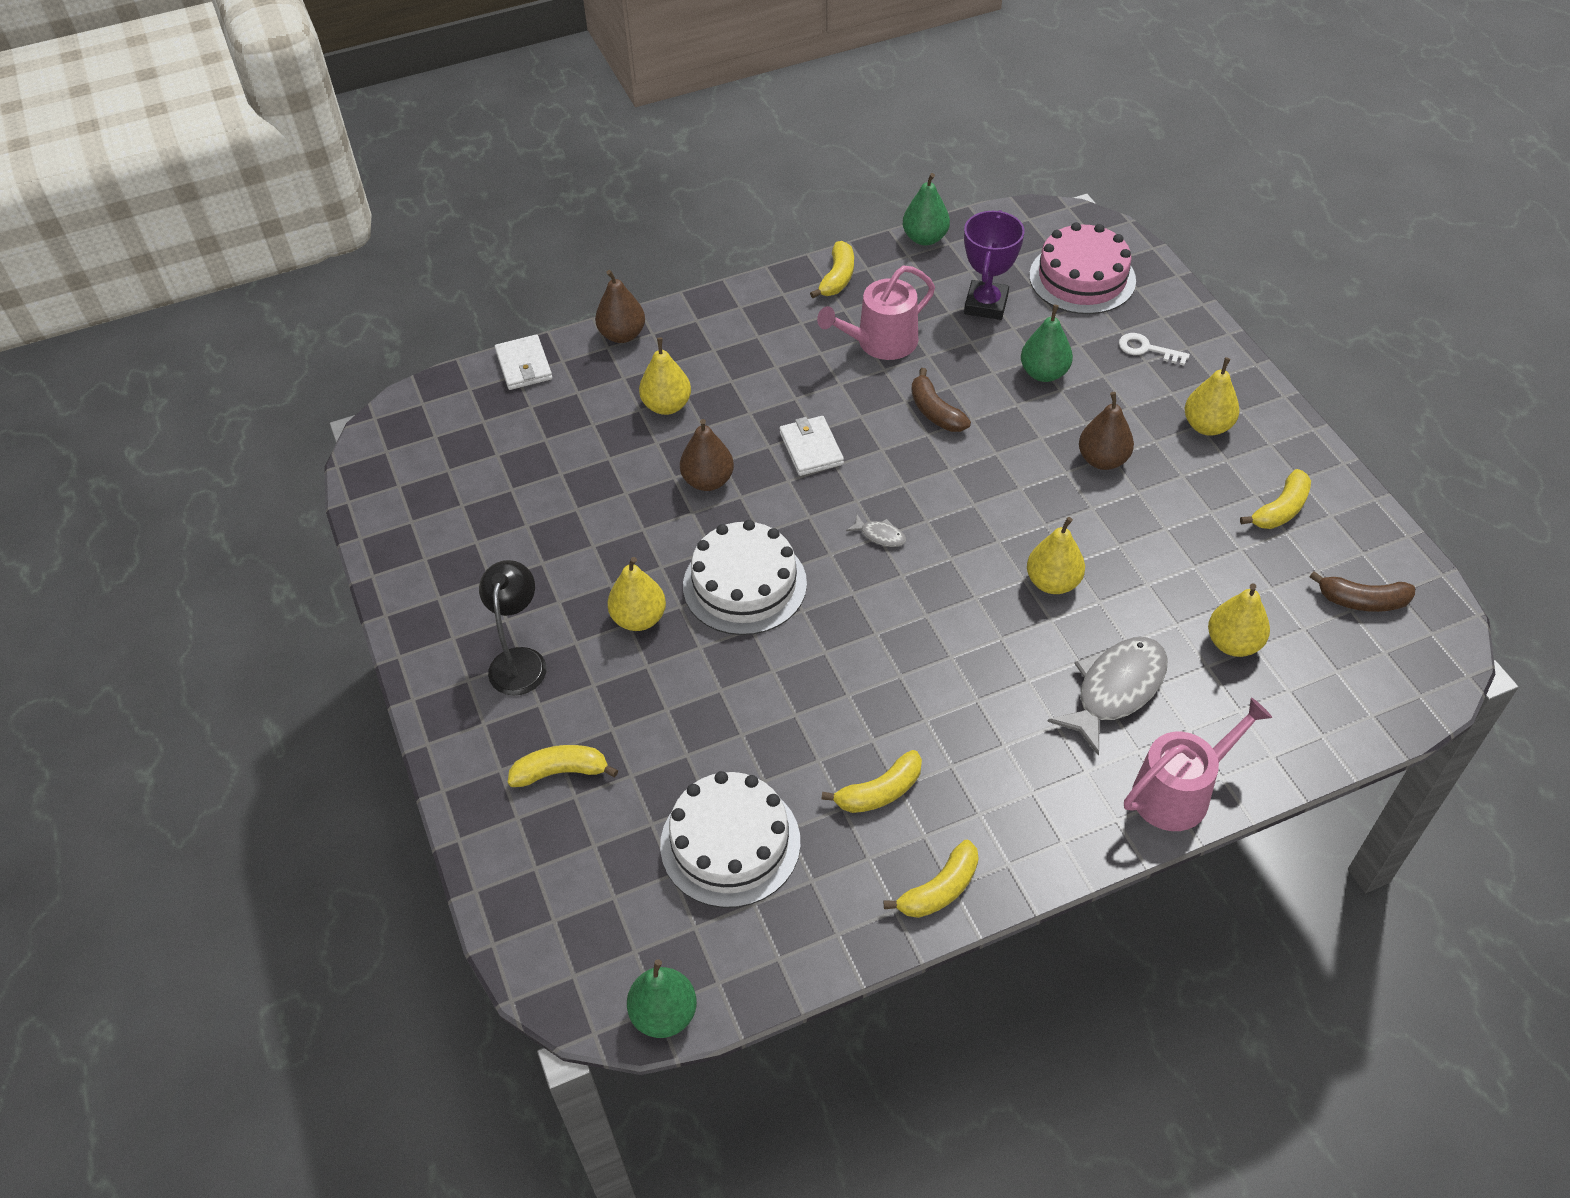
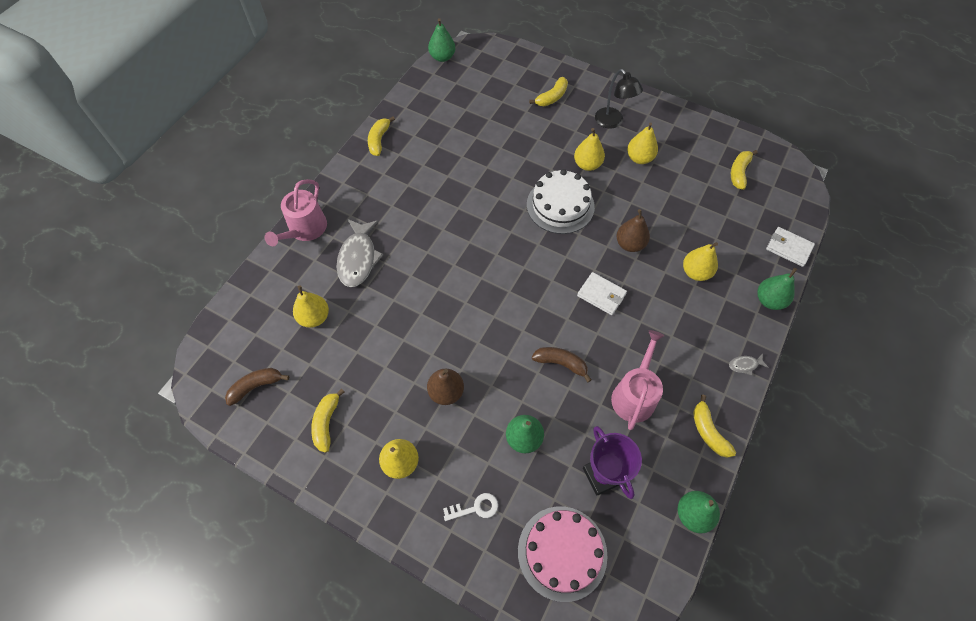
camera: 140 degrees right, 10 degrees up
(622, 335) = (769, 300): brown pear -> green pear
(730, 843) = (468, 111): white cake -> none
(879, 792) = (428, 159): yellow banana -> yellow banana (739, 172)
(880, 535) = (523, 268): grey fish -> grey fish (745, 365)
(1053, 582) = (422, 295): yellow pear -> yellow pear (639, 158)

